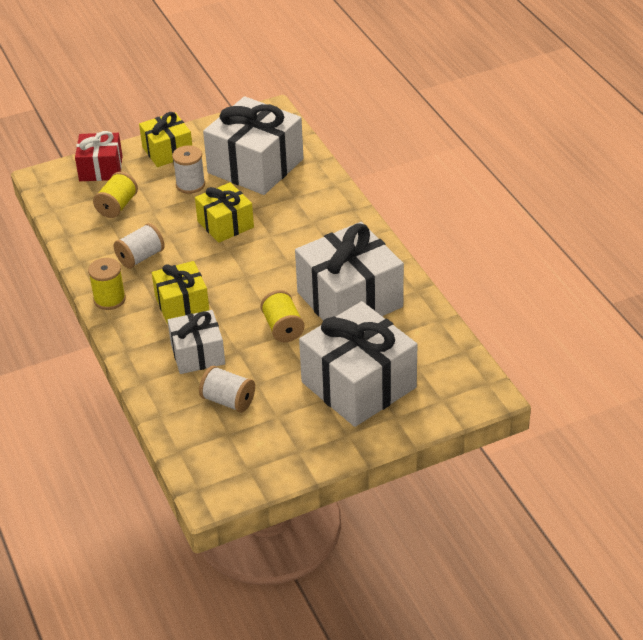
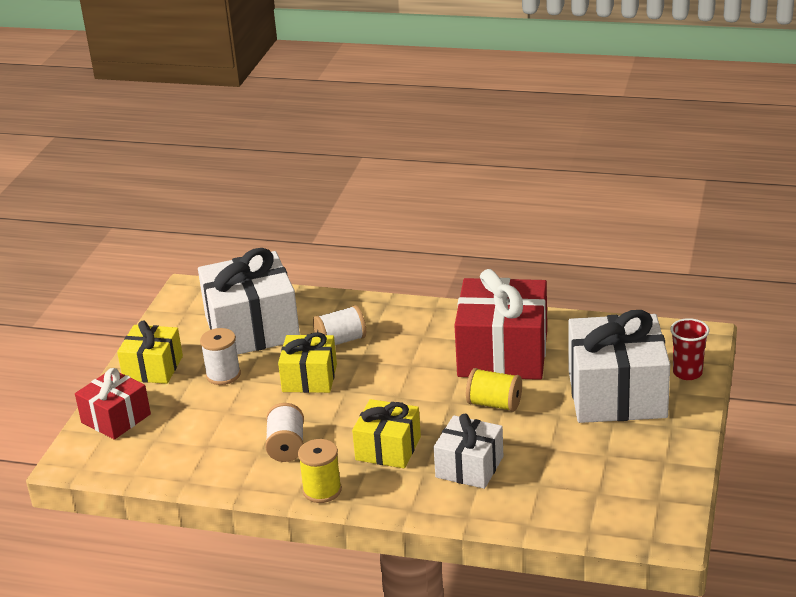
camera: 50 degrees left, 10 degrees down
(117, 206) = (189, 431): yellow spool -> none
(228, 401) = (554, 474): white spool -> white spool (341, 341)
(349, 299) = (502, 354): white gift -> red gift
(427, 410) = (687, 373): none -> red cup

